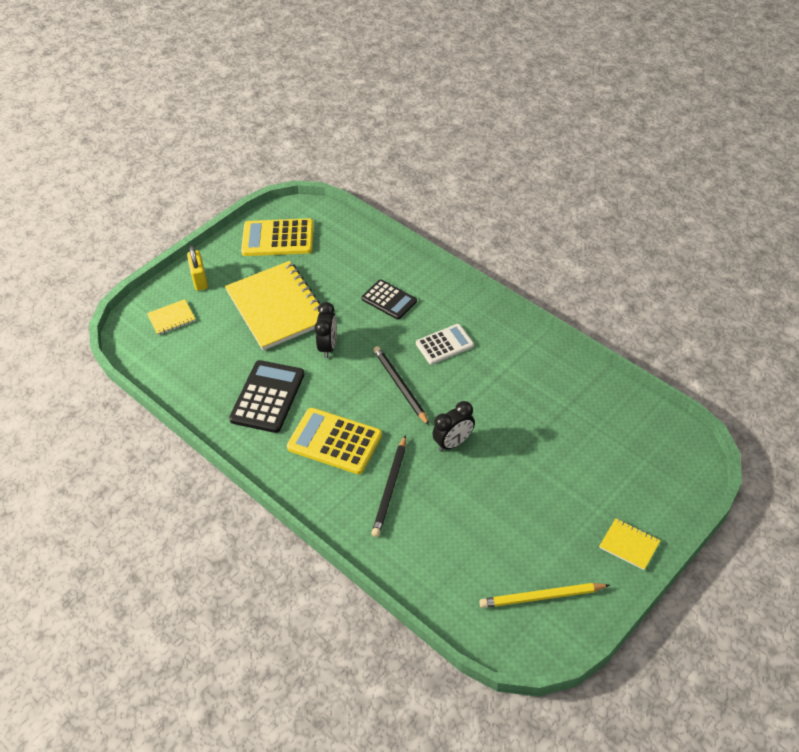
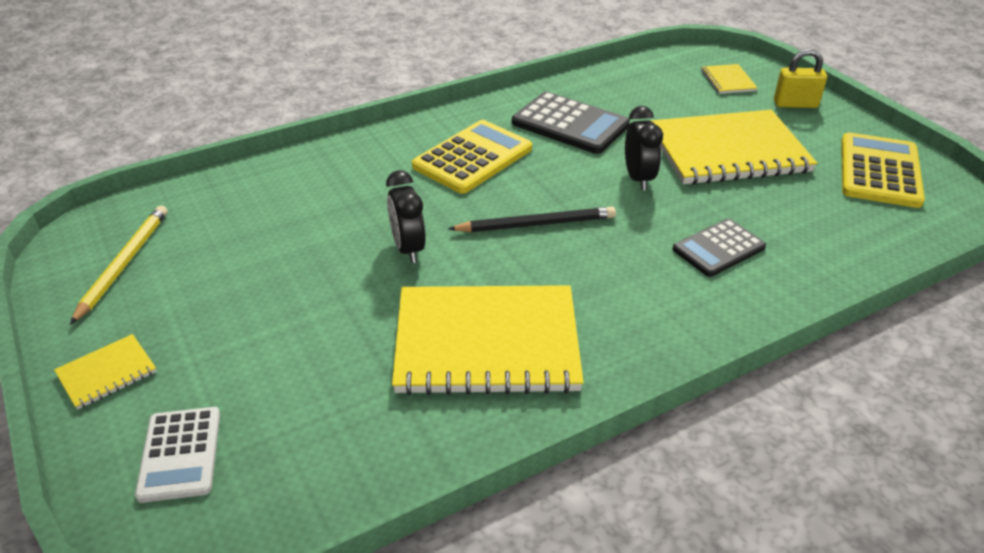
camera: 105 degrees right, 10 degrees down
(328, 346) = (638, 179): black clock -> black clock turned 120 degrees counterclockwise
(390, 488) = (375, 184): black pencil -> none
(444, 344) = (600, 284): white calculator -> white calculator (180, 454)
(515, 380) = (487, 343): none -> yellow notebook

